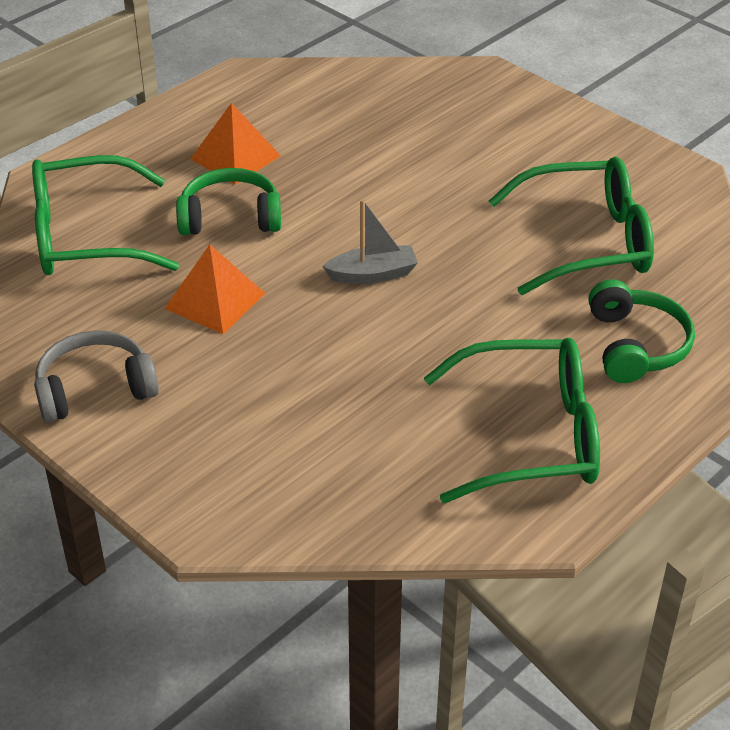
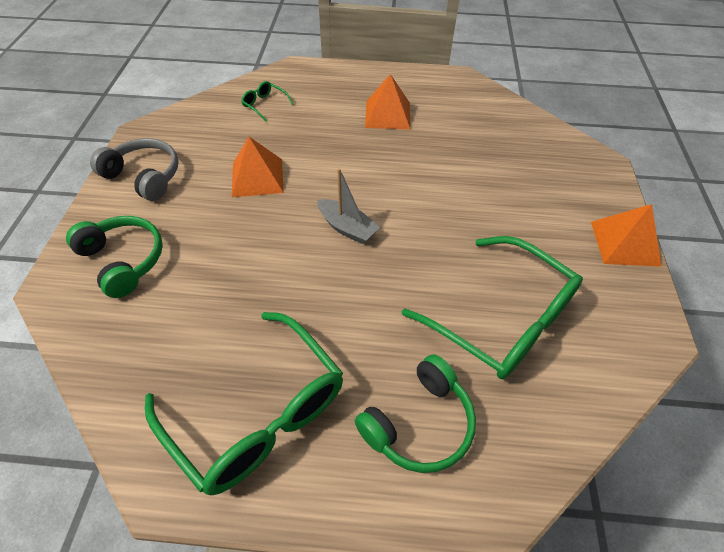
camera: 50 degrees right, 10 degrees up
(87, 236) = (265, 105): green glasses -> green glasses, size x0.41
(230, 217) = (334, 142): green headphones -> green headphones (123, 260)
(586, 125) = (625, 243): none -> orange pyramid

